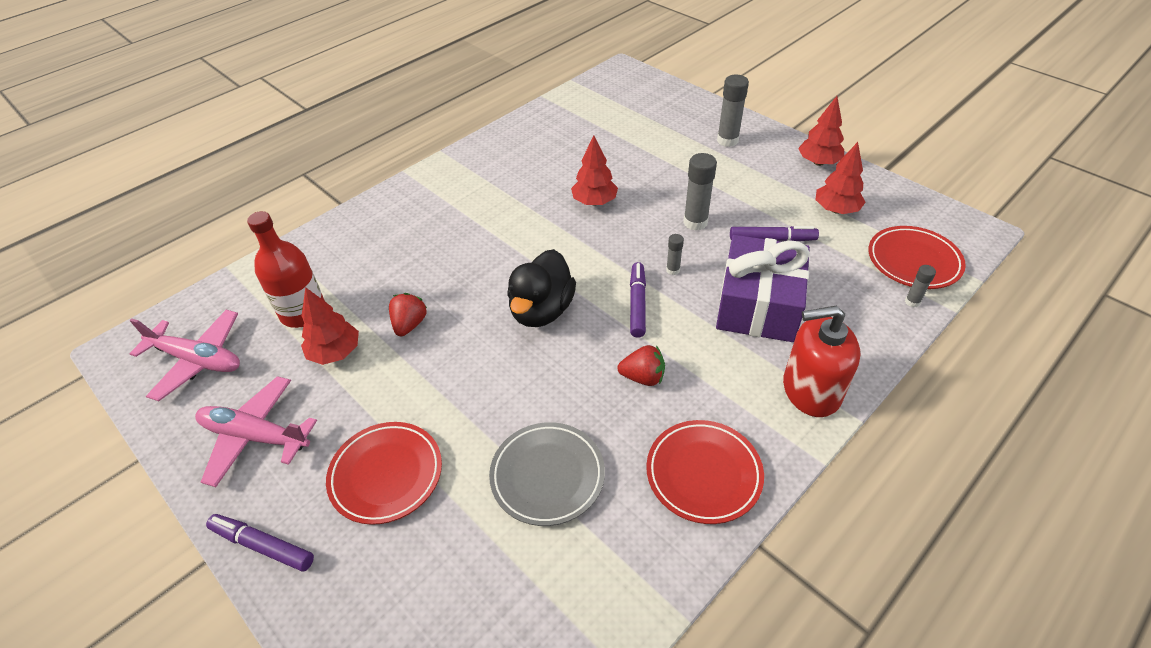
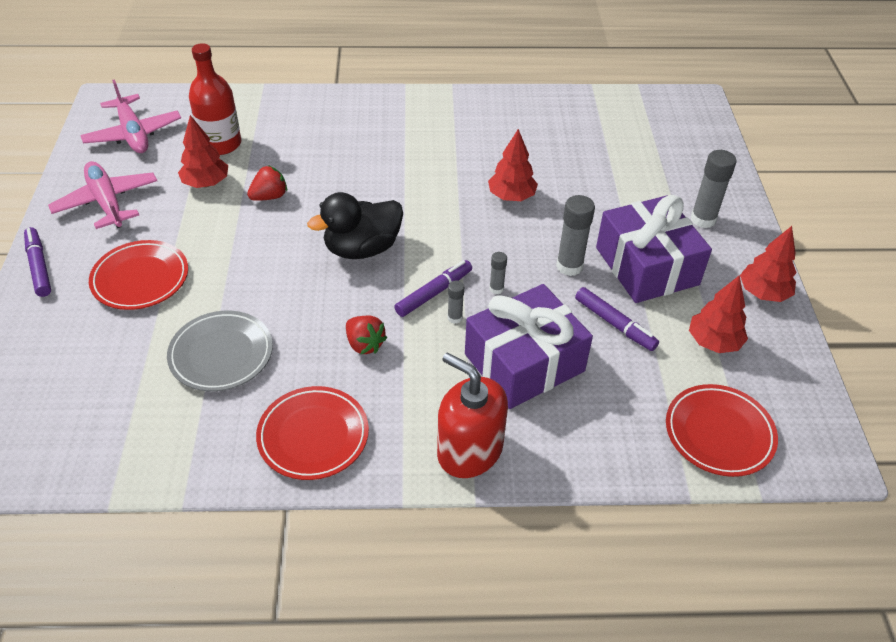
camera: 40 degrees right, 0 degrees up
(738, 190) = (647, 266): none -> purple gift
(912, 302) = (662, 461): grey glue stick -> grey glue stick (455, 318)

